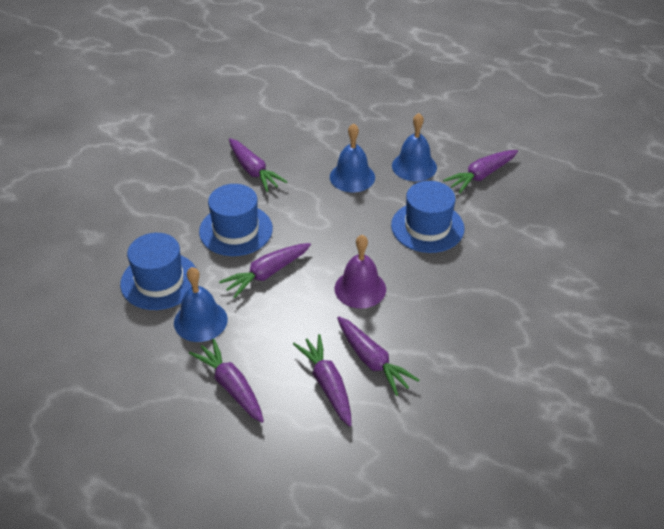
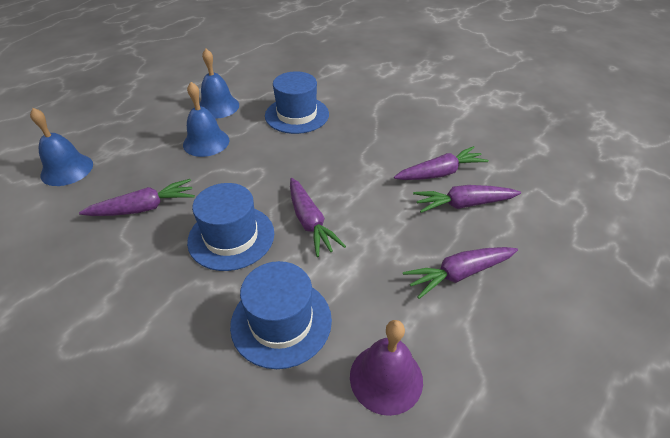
camera: 75 degrees left, 0 degrees up
(200, 321) = (360, 288): blue bell -> blue bell (67, 169)
(360, 288) = (354, 164): purple bell -> purple bell (386, 378)
(481, 175) = (253, 79): purple carrot -> none

